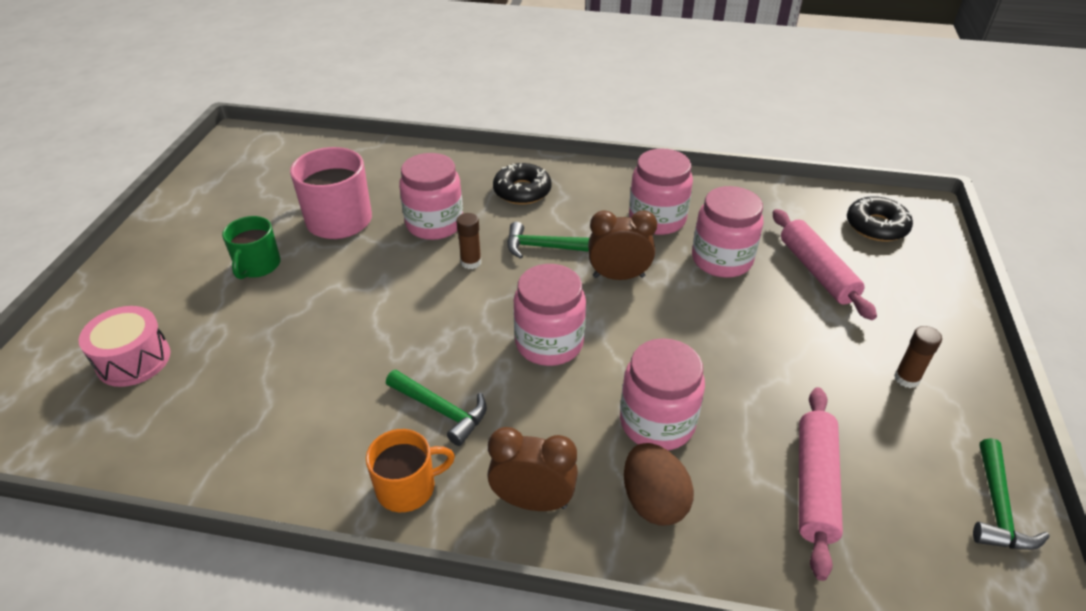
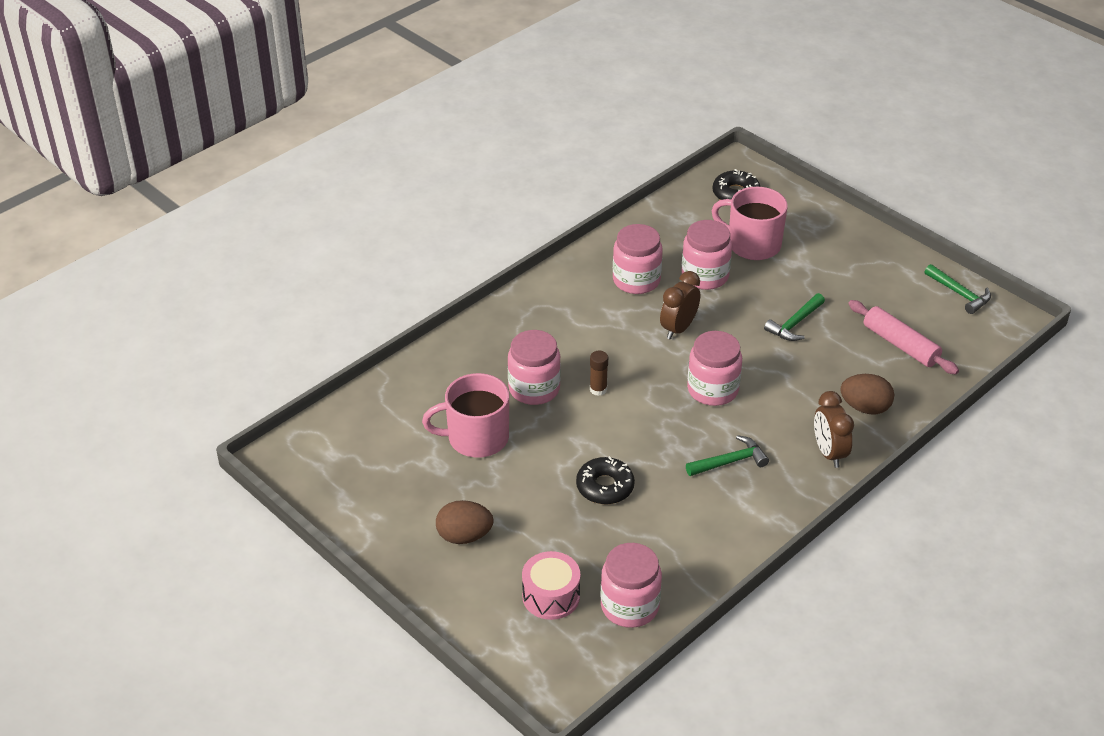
camera: 55 degrees left, 0 degrees up
(196, 267) = (464, 536): none -> brown egg
(257, 265) = (495, 501): green mug -> none
(408, 487) = (779, 499): orange mug -> none
(522, 191) = (537, 327): black donut -> black donut (605, 487)
(533, 501) = (829, 453): brown clock -> brown clock turned 60 degrees counterclockwise
(544, 247) = (615, 347): green hammer -> green hammer (795, 324)
(657, 422) = (814, 378): pink jar -> pink jar (629, 606)
(816, 271) = (752, 244): pink rolling pin -> pink mug
(906, 379) = (862, 267): brown glue stick -> none

